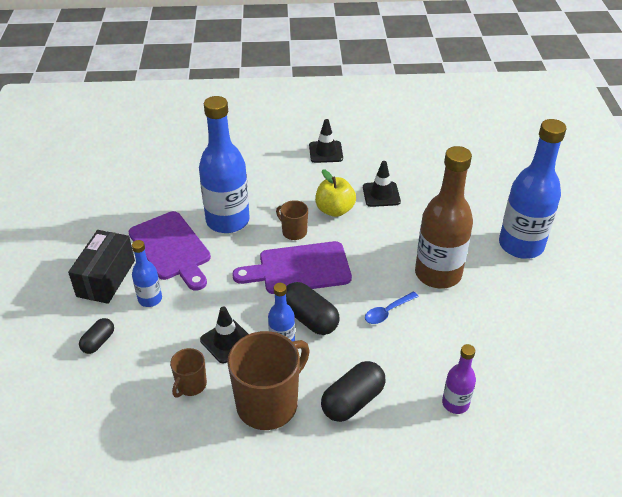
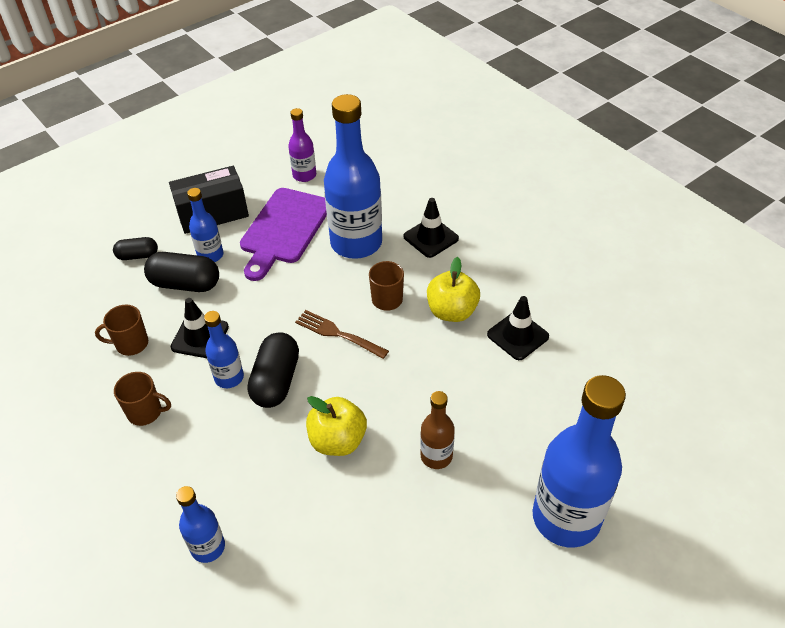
camera: 55 degrees right, 5 degrees up
(268, 404) = (145, 412): brown mug -> brown mug, size x0.50
(299, 269) = (338, 334): purple cutting board -> brown fork
(325, 152) = (537, 252): black traffic cone -> black traffic cone (431, 238)
(353, 401) = (192, 477): black capsule -> black capsule (185, 284)
(387, 312) = (338, 441): blue spoon -> yellow apple
(418, 417) = (208, 547): none -> blue bottle
(438, 274) = (436, 456): brown bottle -> brown bottle, size x0.50
(455, 403) = (250, 574): purple bottle -> purple bottle (304, 175)

